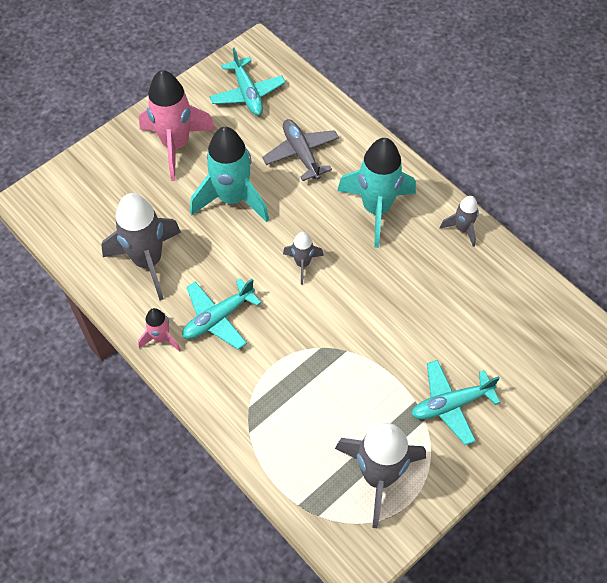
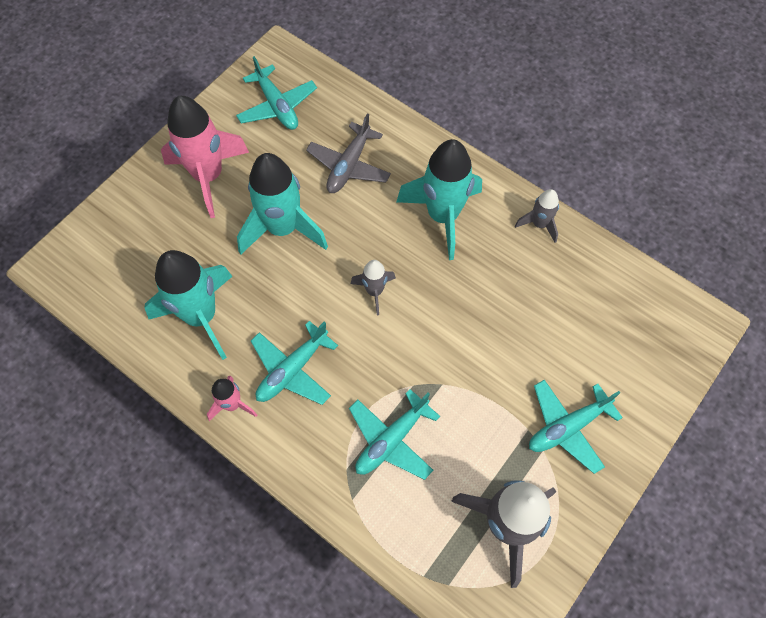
camera: 10 degrees left, 5 degrees up
(148, 261) = (201, 316): grey rocket -> turquoise rocket
(293, 389) = (391, 440): none -> turquoise plane
(301, 154) = (349, 165): grey plane -> grey plane turned 120 degrees counterclockwise

